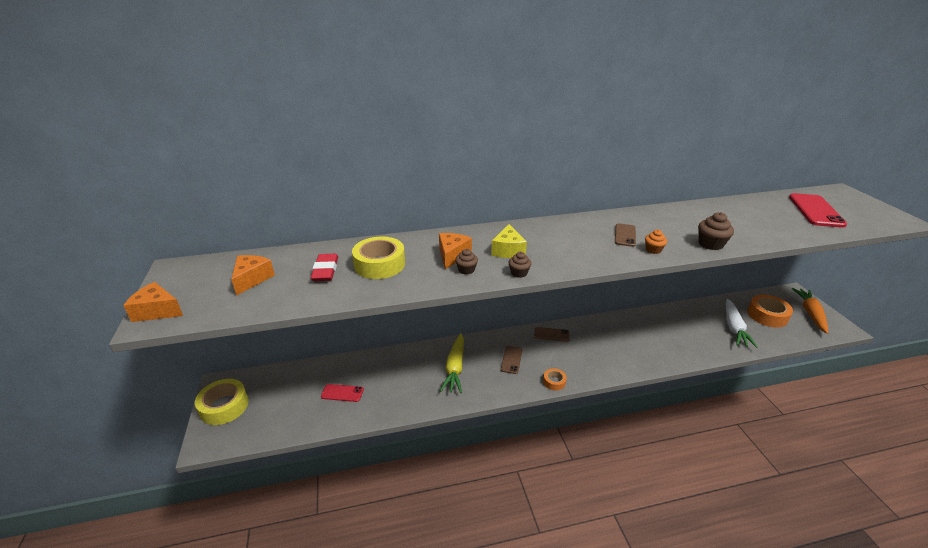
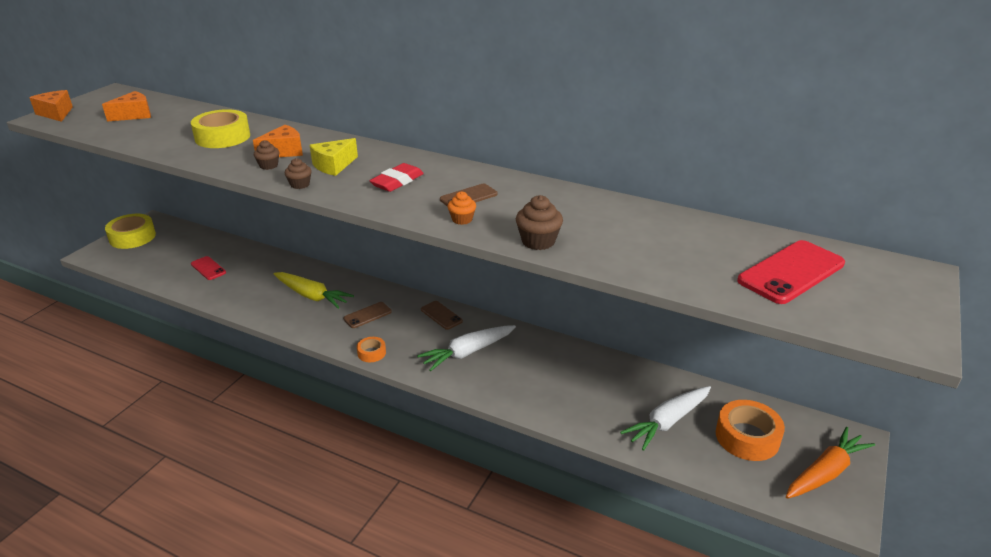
camera: 40 degrees right, 0 degrees up
(325, 270) = (183, 127): red eraser -> red eraser (397, 181)
(455, 368) = (312, 296): yellow carrot -> yellow carrot turned 105 degrees counterclockwise
(601, 348) = (467, 352): none -> white carrot

